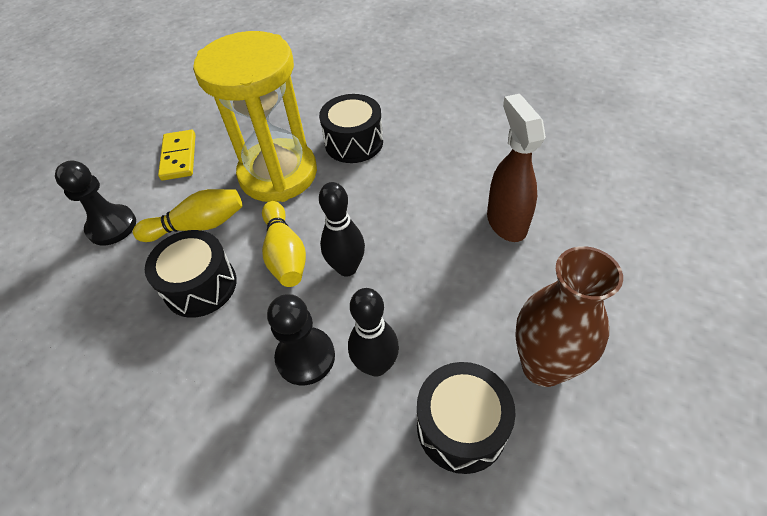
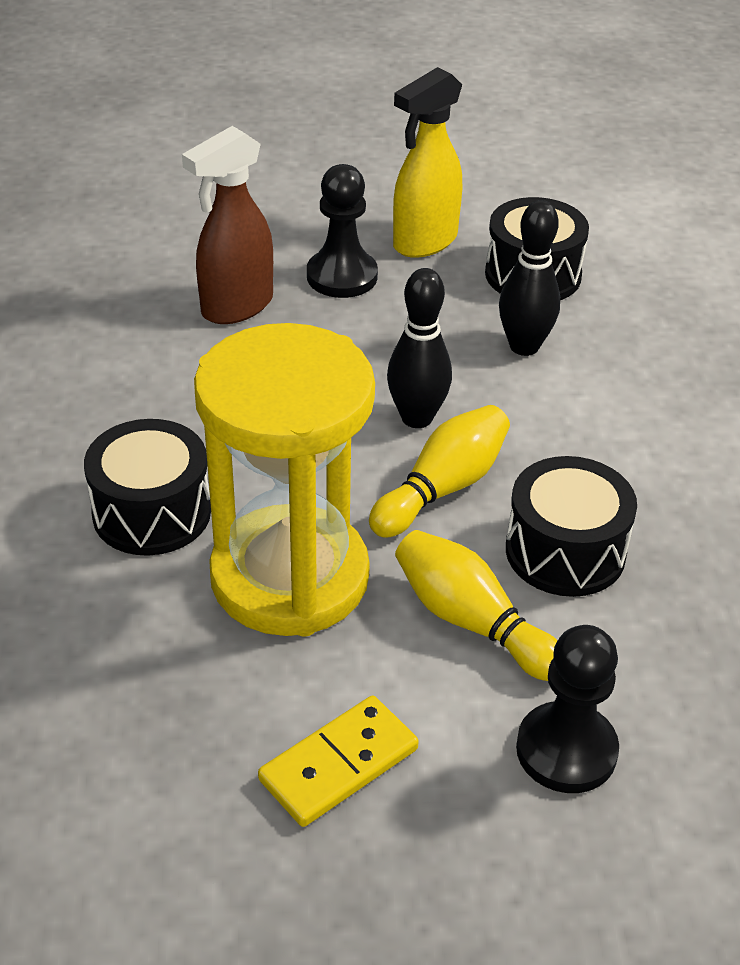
camera: 125 degrees left, 10 degrees down
(305, 357) = (565, 402): black pawn -> black pawn (342, 276)
(543, 366) = (424, 242): brown vase -> yellow spray bottle

